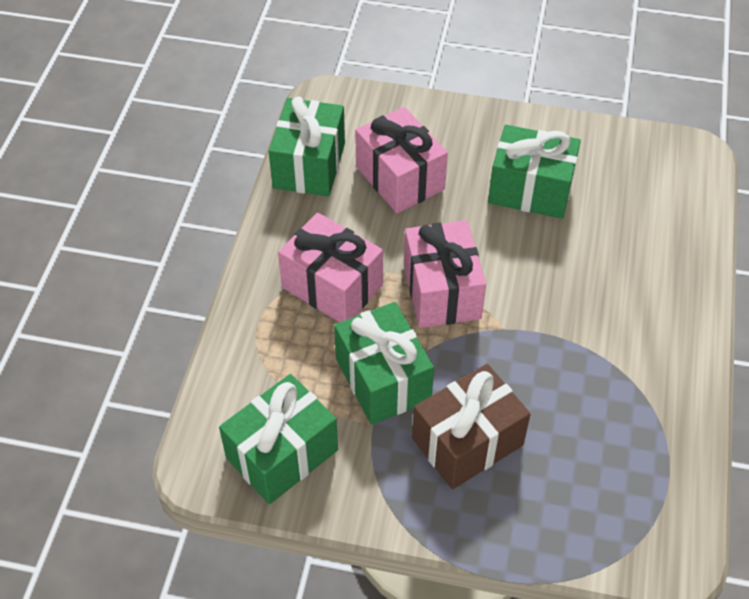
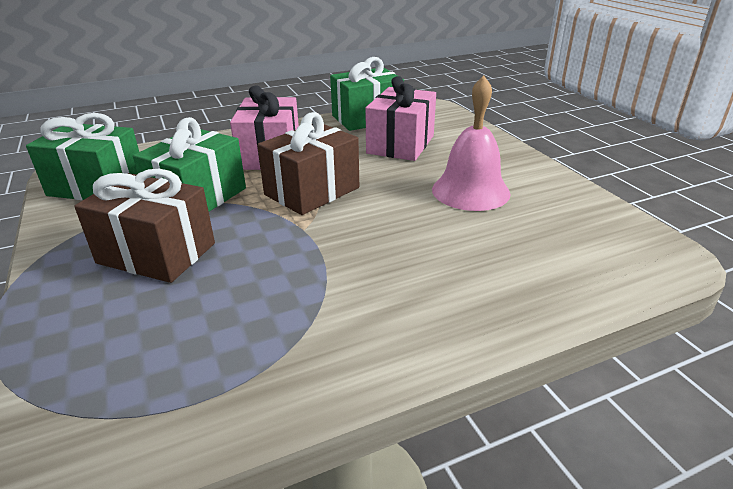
camera: 55 degrees right, 20 degrees down
(442, 291) = (312, 191): pink gift -> brown gift
(530, 190) = (470, 191): green gift -> pink bell

